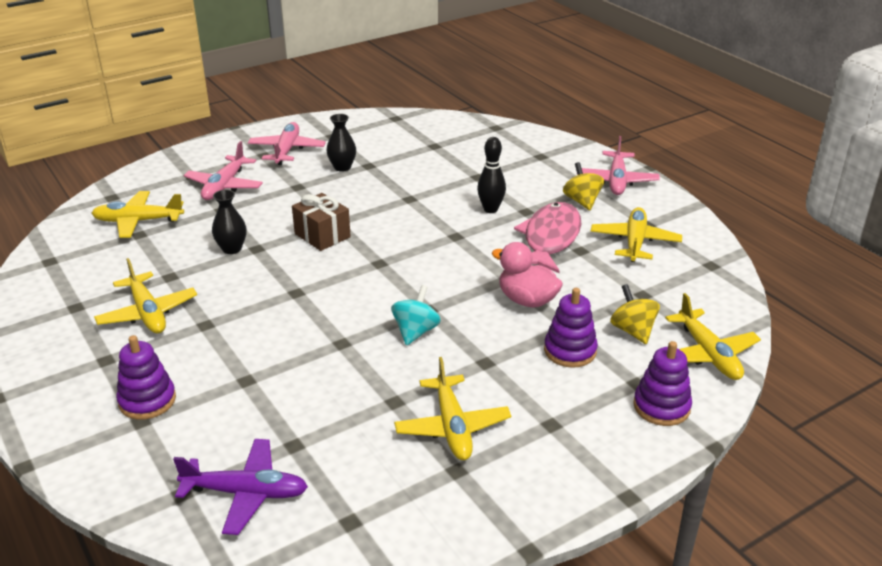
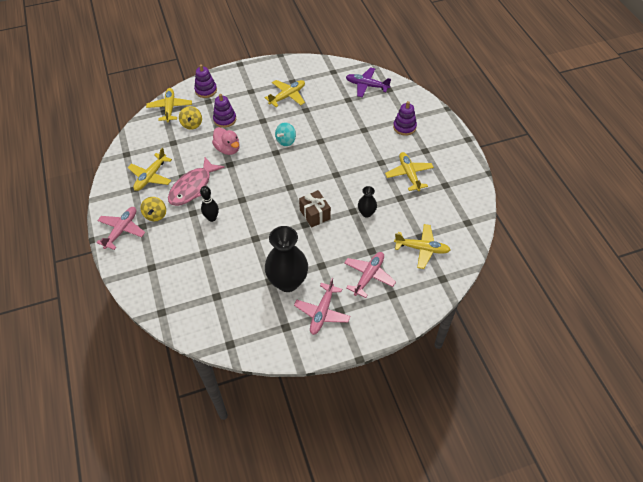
camera: 165 degrees left, 20 degrees up
(342, 167) = (288, 282): black vase -> black vase, size x2.05
(452, 427) = (287, 96): yellow plane -> yellow plane turned 45 degrees clockwise

